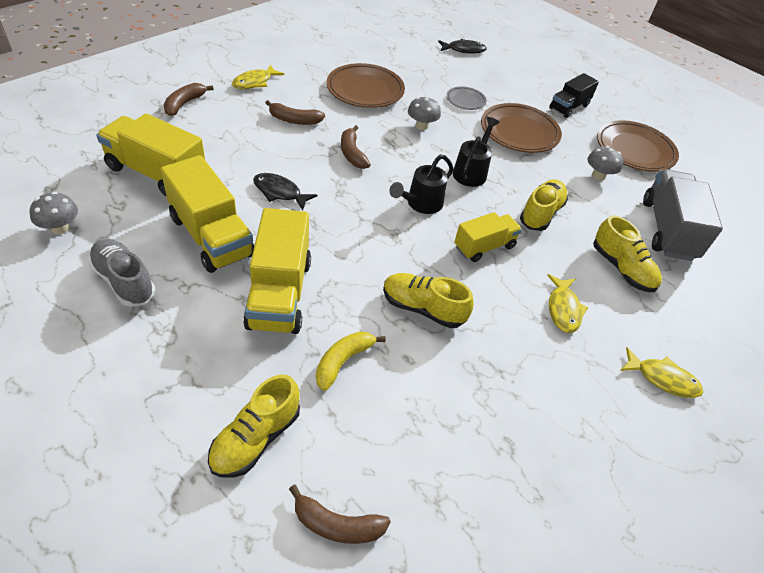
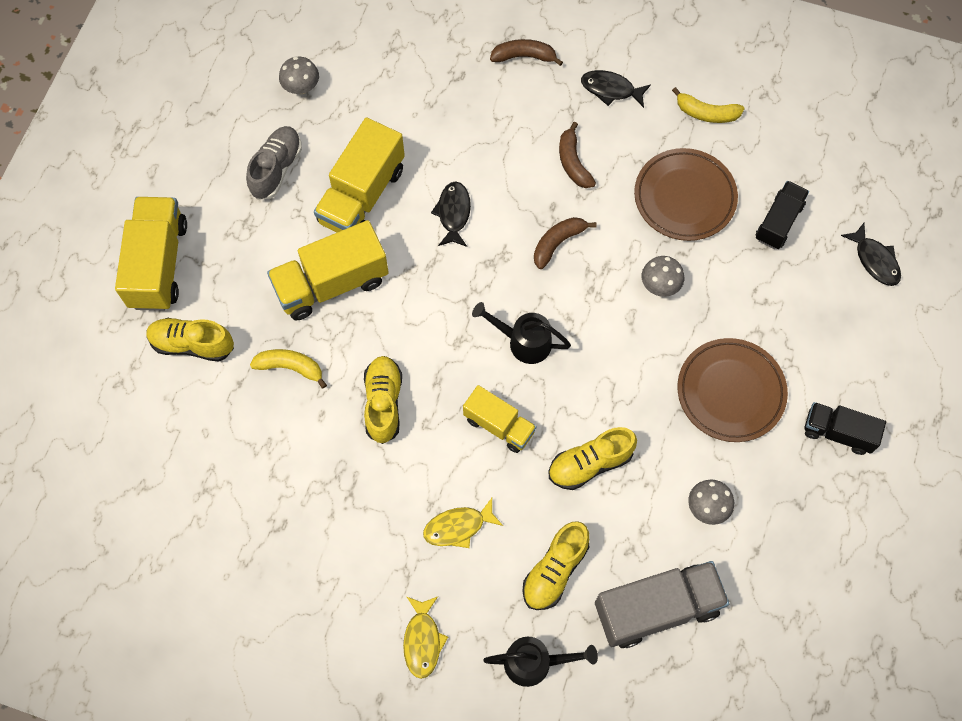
camera: 70 degrees right, 20 degrees up
(157, 173) = (409, 104): yellow truck -> yellow truck (158, 264)
(254, 82) = (610, 89): yellow fish -> black fish
(312, 58) = (706, 113): none -> yellow banana
(337, 524) = (156, 431): brown banana -> none
(413, 67) = (778, 222): none -> black truck
(465, 100) = (751, 309): grey plate -> none
(471, 171) = (613, 369): black watering can -> black watering can (535, 662)
(541, 213) = (590, 463): yellow shoe -> yellow shoe turned 150 degrees clockwise
(634, 150) = (798, 538): brown plate -> none

